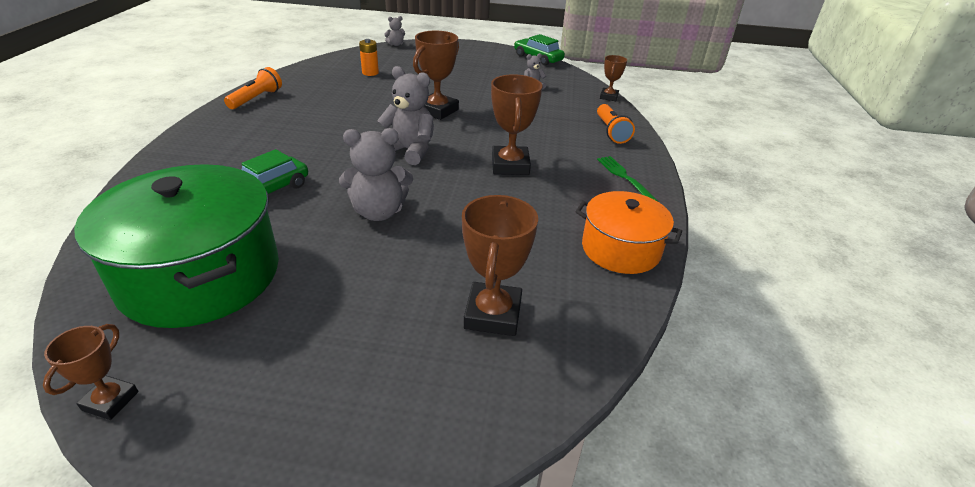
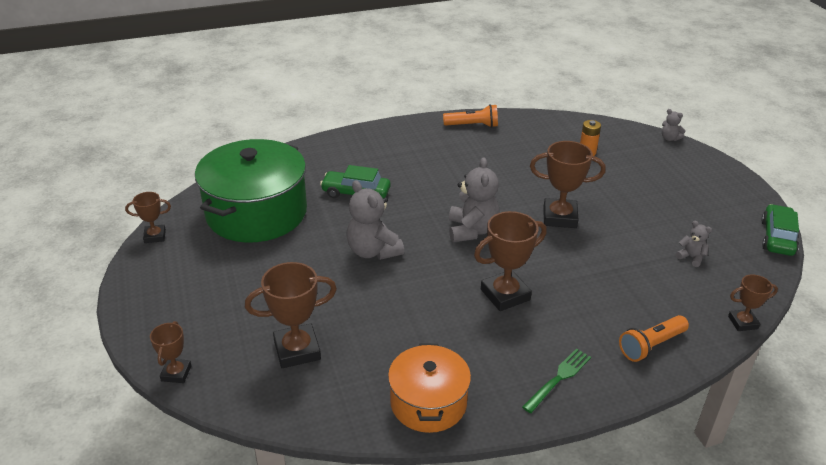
camera: 65 degrees right, 0 degrees up
(458, 449) = (176, 373): none -> brown trophy

